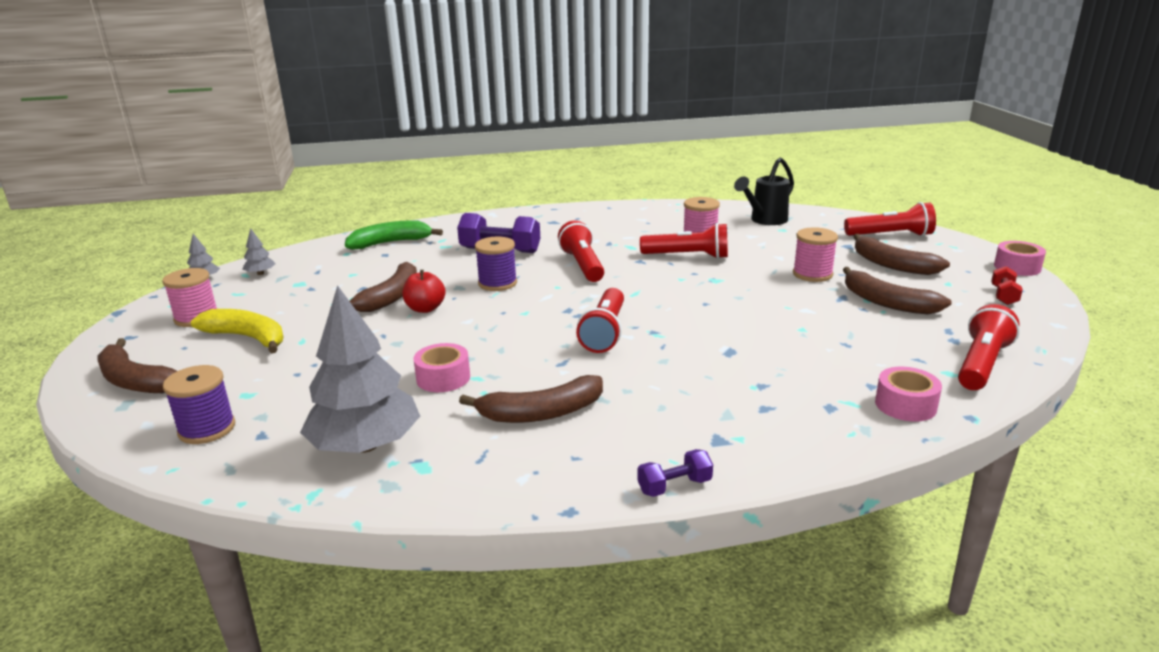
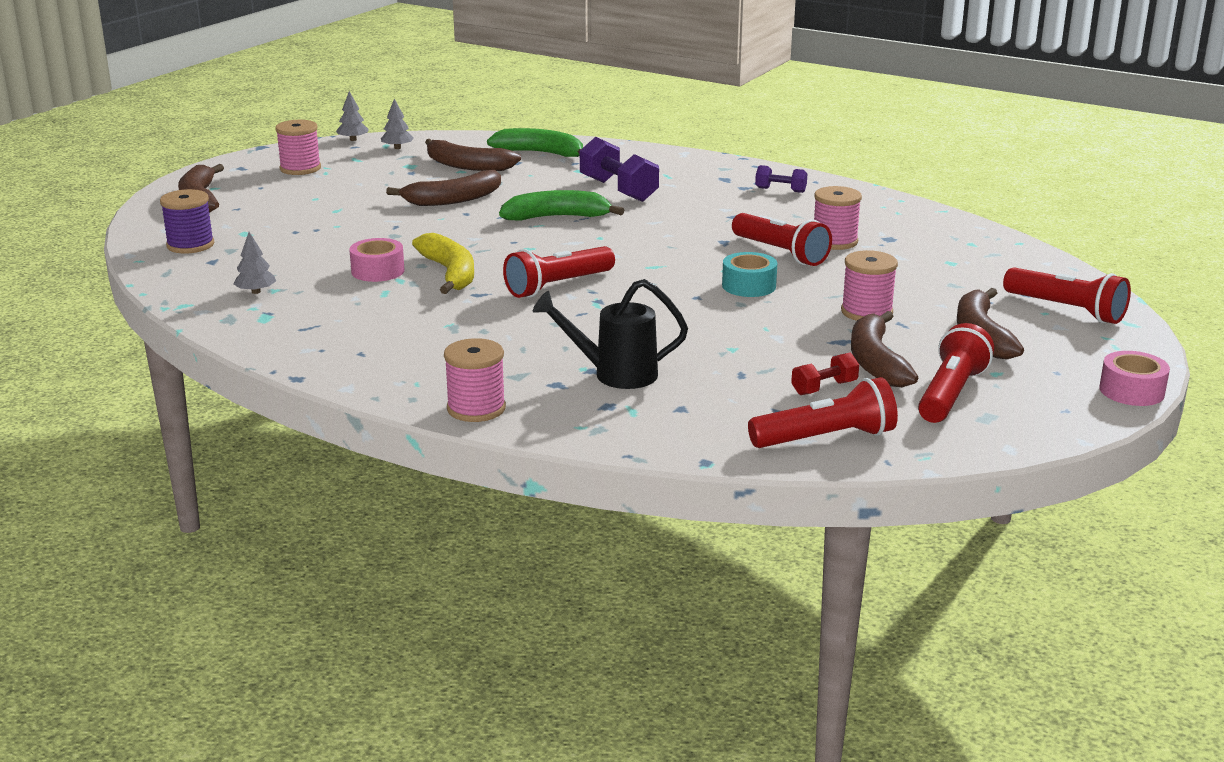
camera: 40 degrees right, 0 degrees up
(247, 338) = (307, 195): yellow banana -> yellow banana (449, 273)
(366, 445) = (256, 292): grey tree -> grey tree, size x0.42
(425, 309) = (461, 217): red apple -> none
(497, 283) = (557, 217): purple spool -> green banana
(541, 413) = (395, 319): brown banana -> brown banana (467, 166)
(582, 265) = (661, 227): red flashlight -> red flashlight (950, 394)
(674, 486) = (385, 396): purple dumbbell -> purple dumbbell (780, 190)
(718, 283) = (749, 286): none -> turquoise tape
(760, 458) = (476, 408): none -> pink spool
(764, 220) = (954, 247): black watering can -> black watering can (614, 374)
(905, 405) = (673, 431): pink tape -> none
(1003, 296) = (1026, 405): red dumbbell -> red dumbbell (824, 388)

